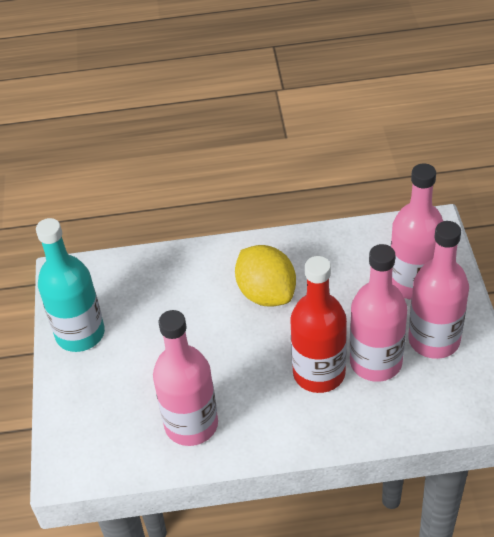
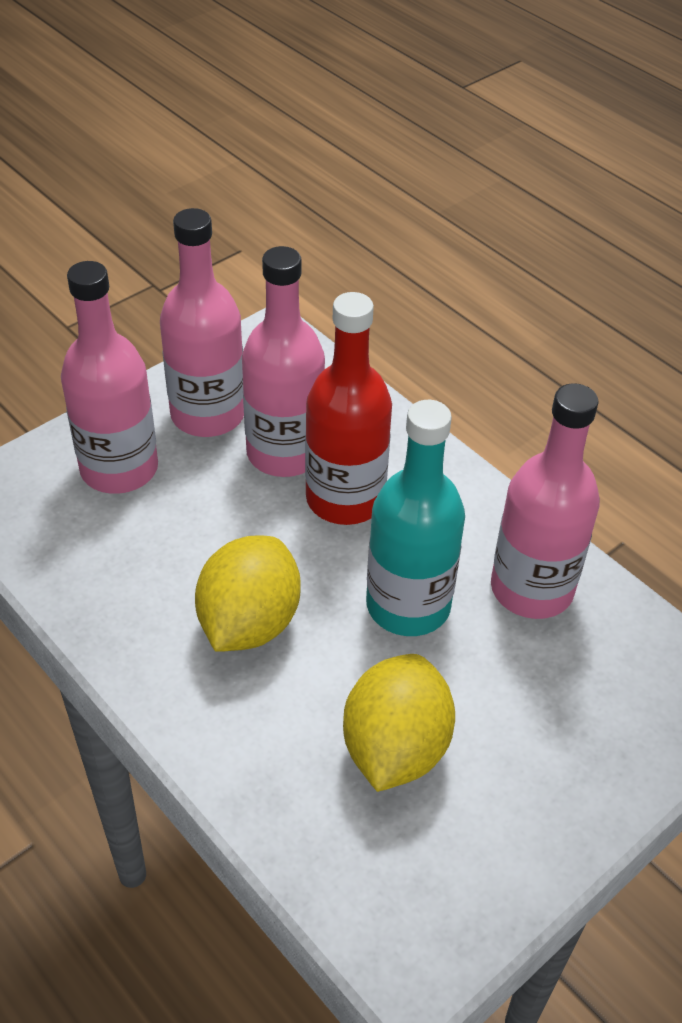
camera: 130 degrees left, 0 degrees up
(80, 334) = (513, 834): turquoise bottle -> turquoise bottle (408, 605)
(154, 315) = (395, 748): none -> yellow lemon

